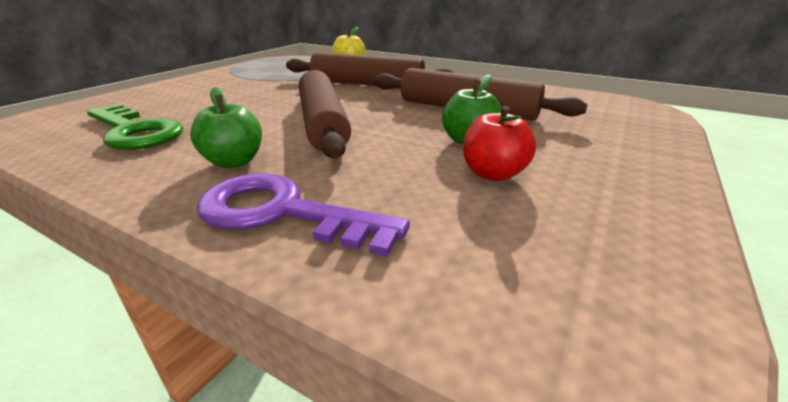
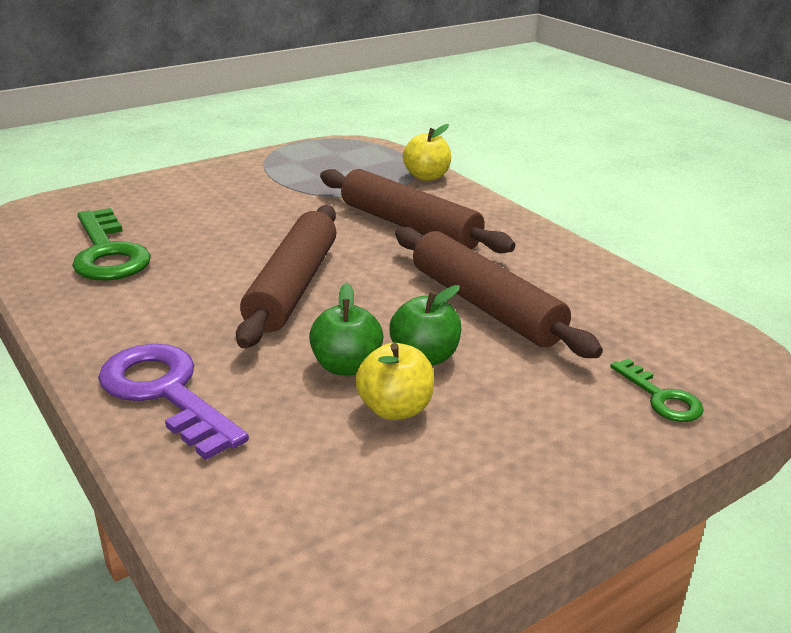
camera: 25 degrees right, 0 degrees up
(234, 162) = (168, 320): green apple -> green apple (346, 366)
(493, 174) = (395, 409): red apple -> yellow apple
(633, 129) = (661, 397): none -> green key

